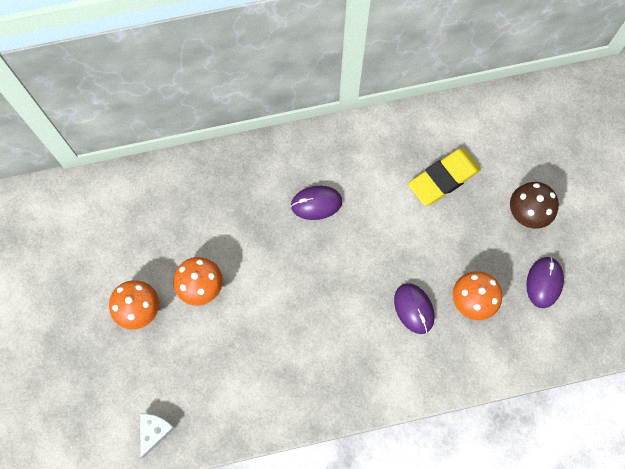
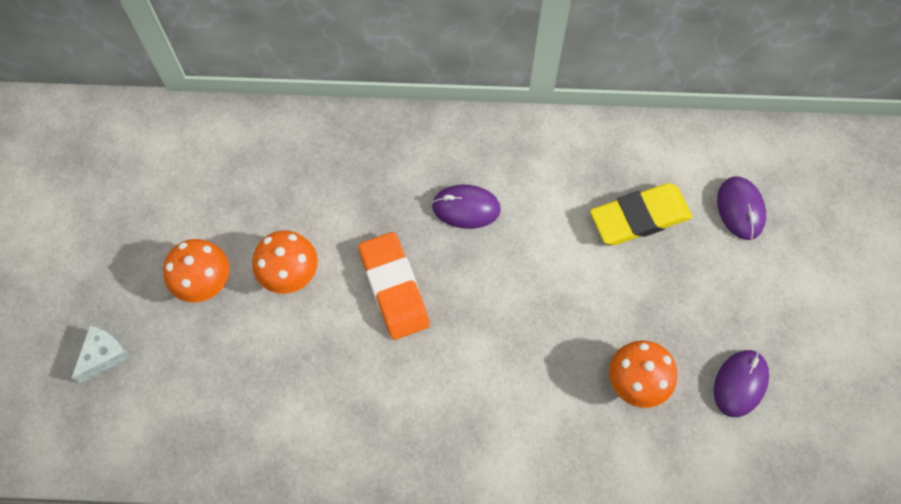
camera: 15 degrees right, 5 degrees down
(155, 431) = (176, 440): white cheese -> white cheese (104, 355)
(281, 277) = (394, 288): none -> orange eraser
(413, 308) = (555, 372): purple mouse -> purple mouse (740, 209)
(527, 213) = (740, 288): brown mushroom -> none

